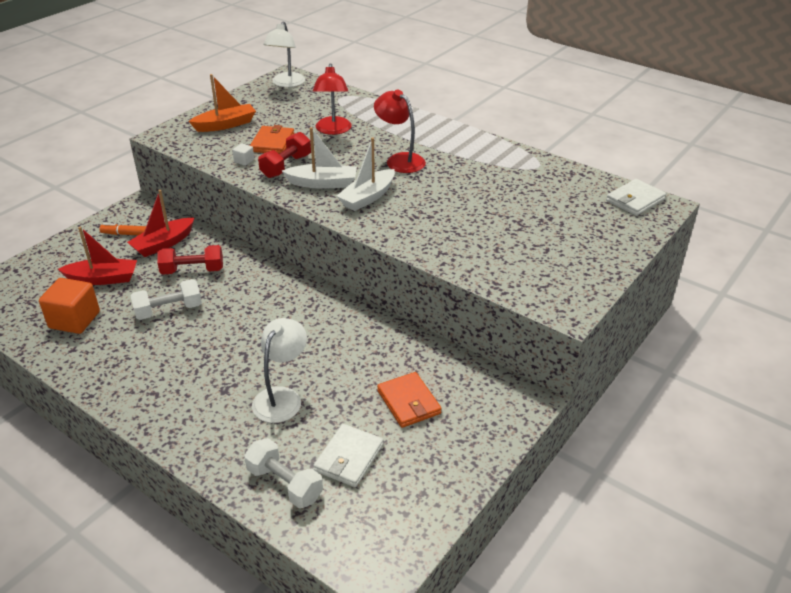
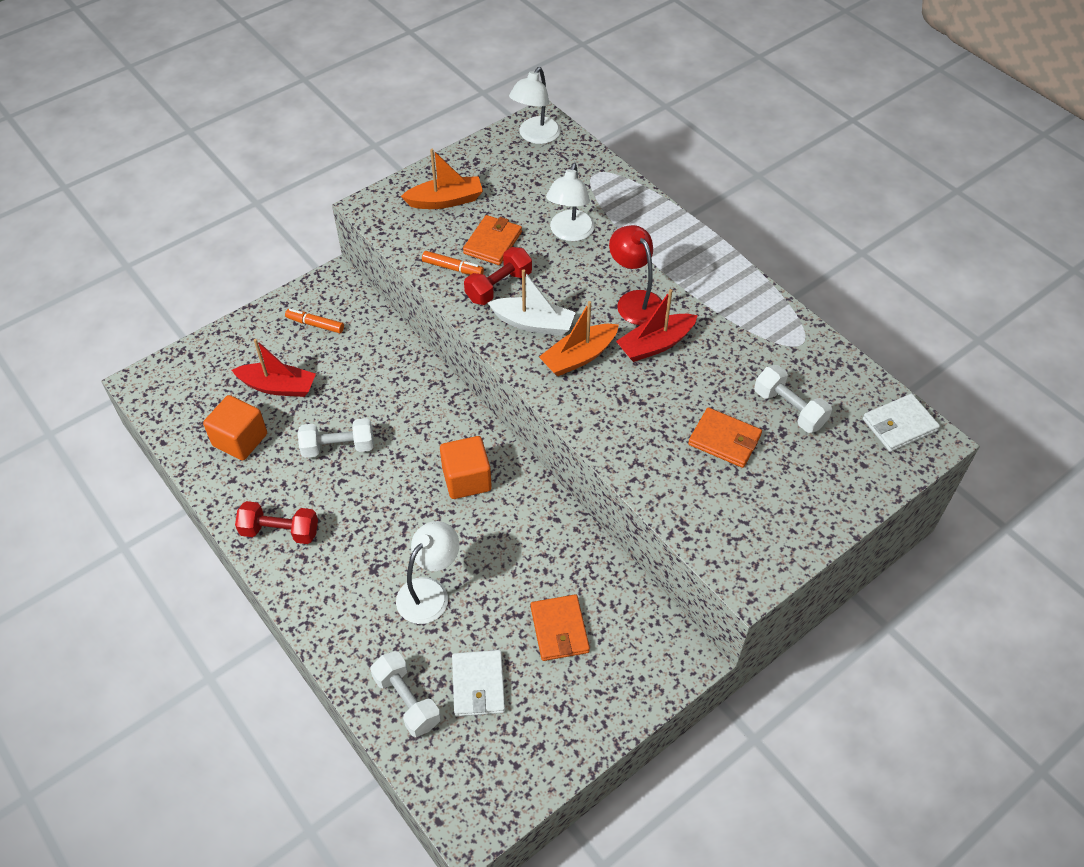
camera: 15 degrees right, 15 degrees up
(163, 244) = (351, 347): red boat -> red boat (655, 344)
(192, 270) = (374, 394): red dumbbell -> red dumbbell (280, 531)
(244, 161) = (453, 268): white cube -> orange marker
(291, 313) = (466, 479): none -> orange cube
(333, 130) = (570, 233): red lamp -> white lamp
(349, 457) = (478, 685): white wallet -> white wallet turned 45 degrees counterclockwise
(368, 197) = (579, 357): white boat -> orange boat
(506, 228) = (724, 440): none -> orange wallet
(548, 203) = (789, 409): none -> white dumbbell

